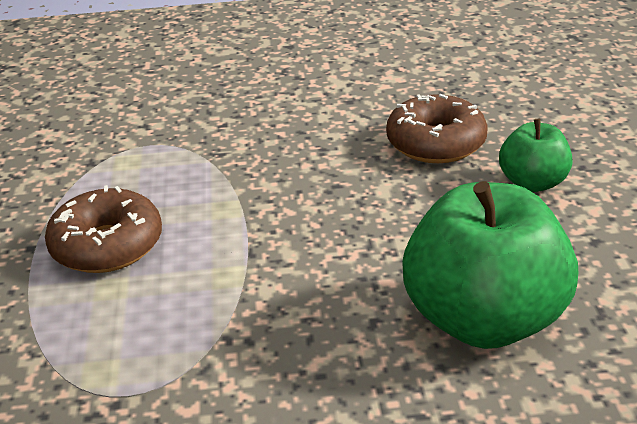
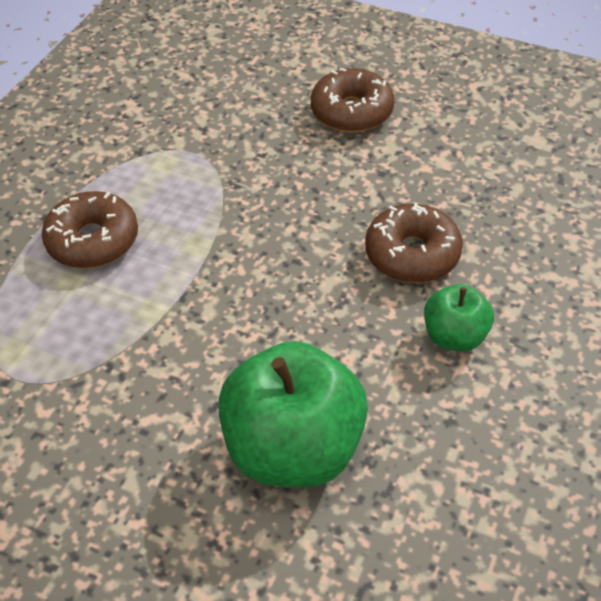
camera: 30 degrees right, 15 degrees up
(279, 71) = (351, 112): none -> brown donut

